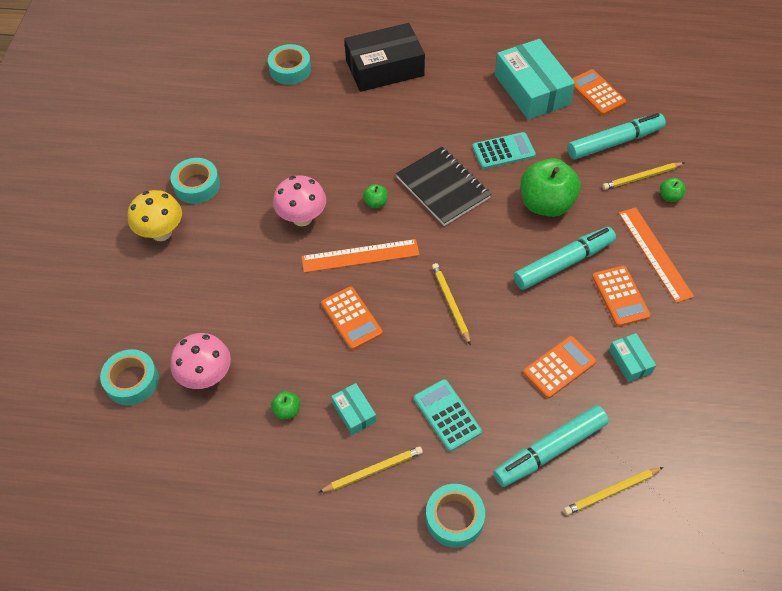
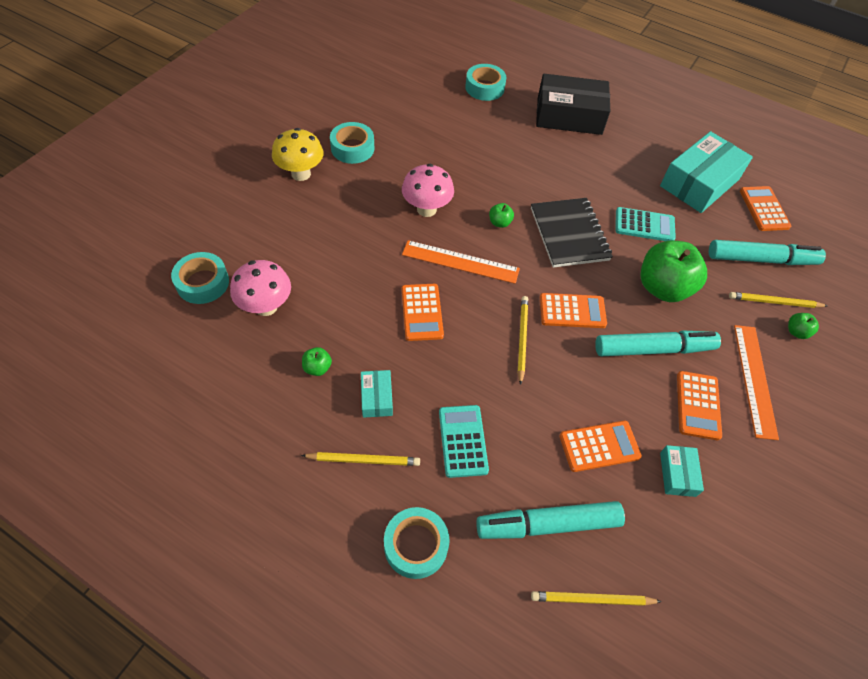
camera: 20 degrees right, 0 degrees up
(480, 259) = (572, 311): none -> orange calculator
(531, 89) = (699, 183): turquoise box -> turquoise box turned 45 degrees clockwise

